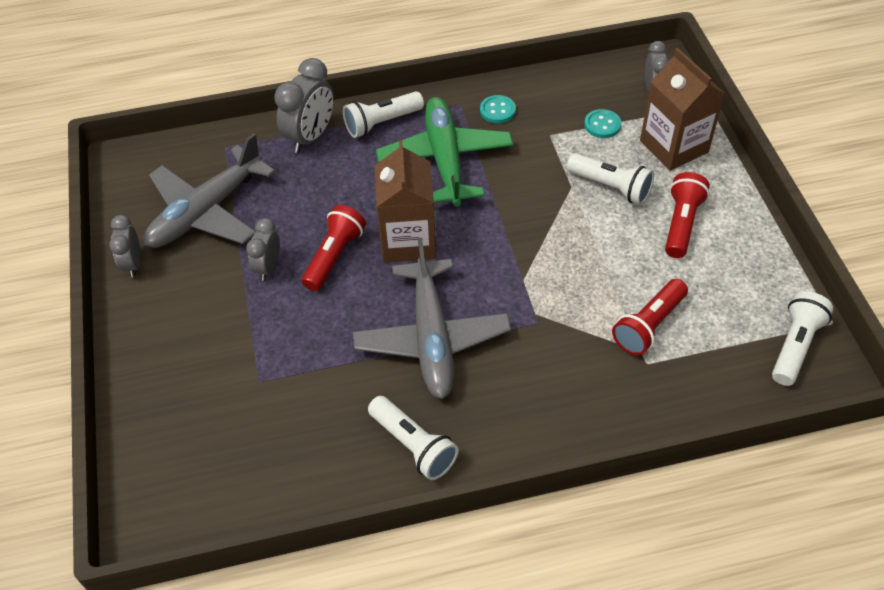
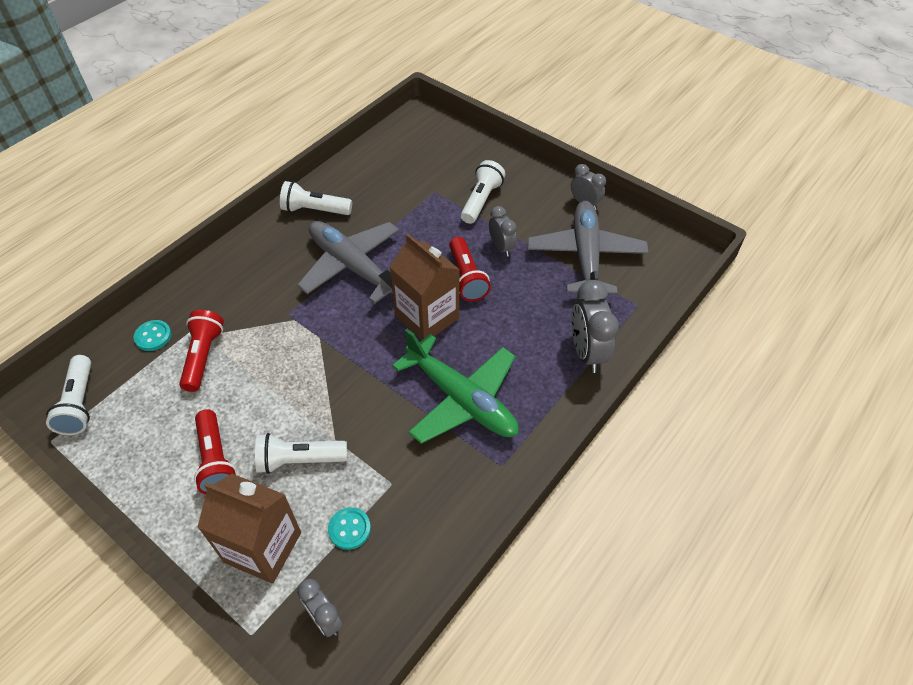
camera: 140 degrees right, 0 degrees up
(382, 123) = (547, 401): white flashlight -> white flashlight (481, 200)
(497, 110) = (461, 481): turquoise button -> turquoise button (153, 336)

